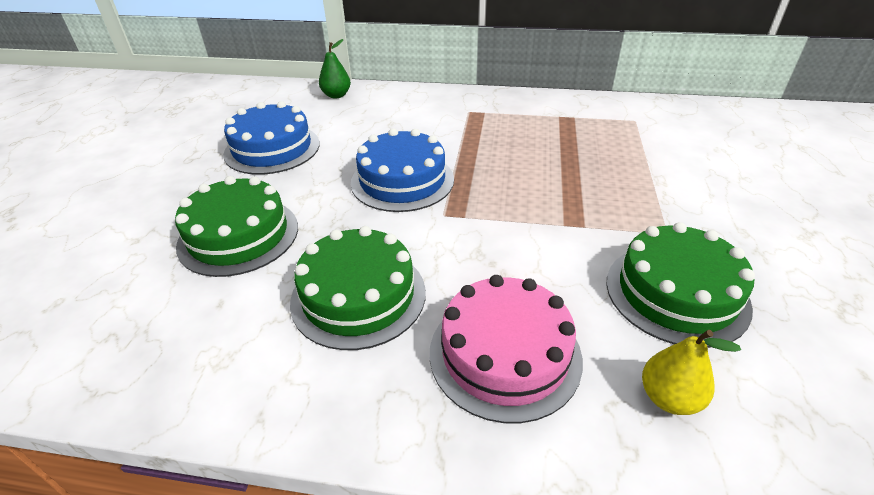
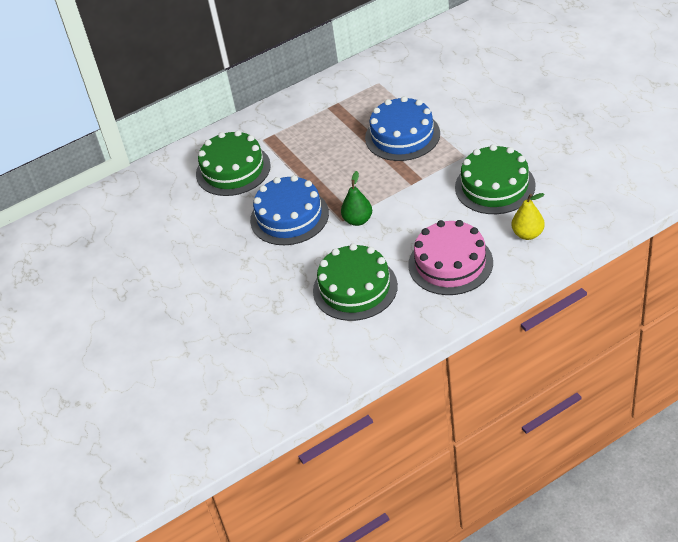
camera: 35 degrees left, 5 degrees up
(238, 235) = (244, 309): green cake -> green cake (233, 170)
(272, 148) = (168, 252): blue cake -> blue cake (402, 136)
(336, 95) = (143, 185): green pear -> green pear (358, 220)

